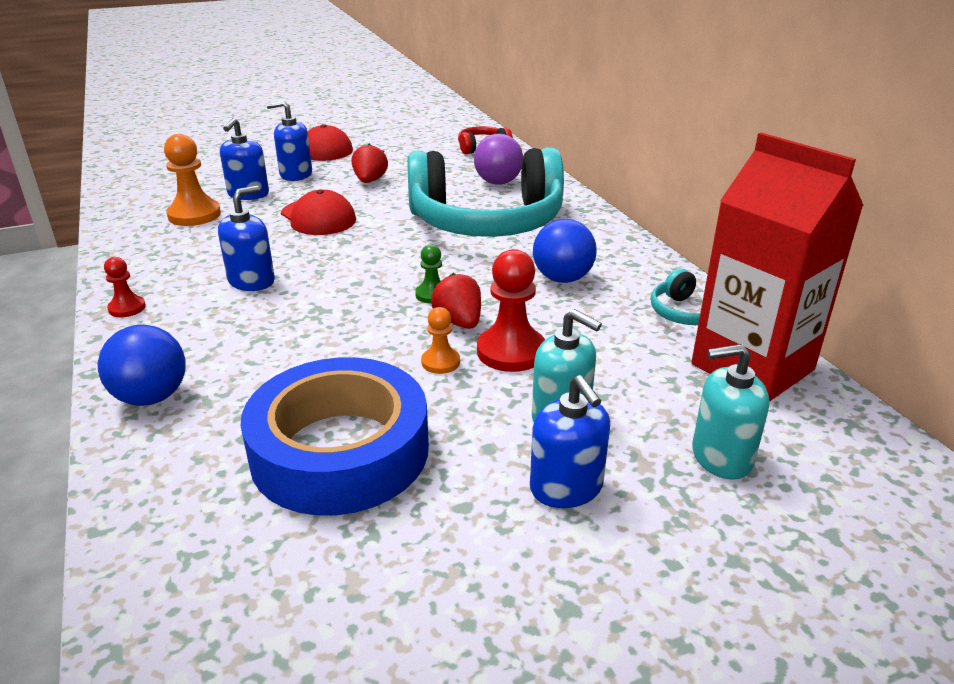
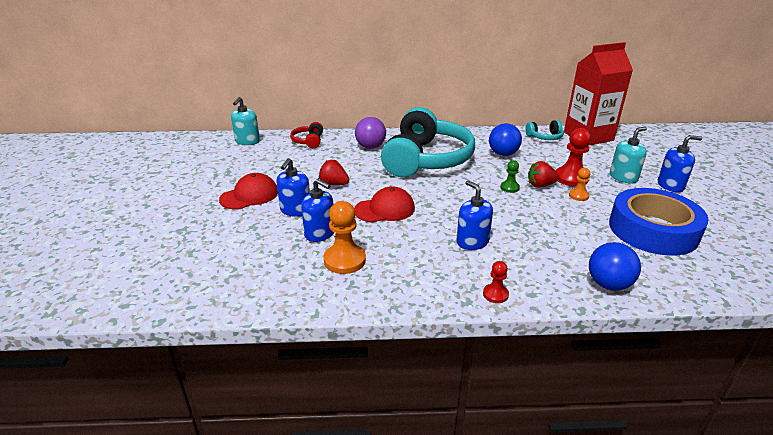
camera: 70 degrees left, 0 degrees up
(721, 457) = (647, 155): turquoise soap dispenser -> turquoise soap dispenser (247, 141)

